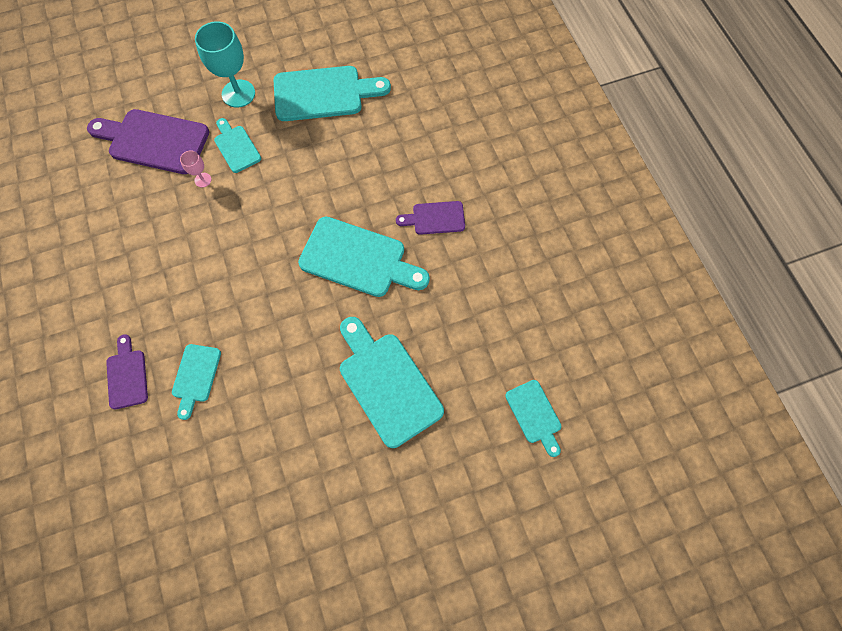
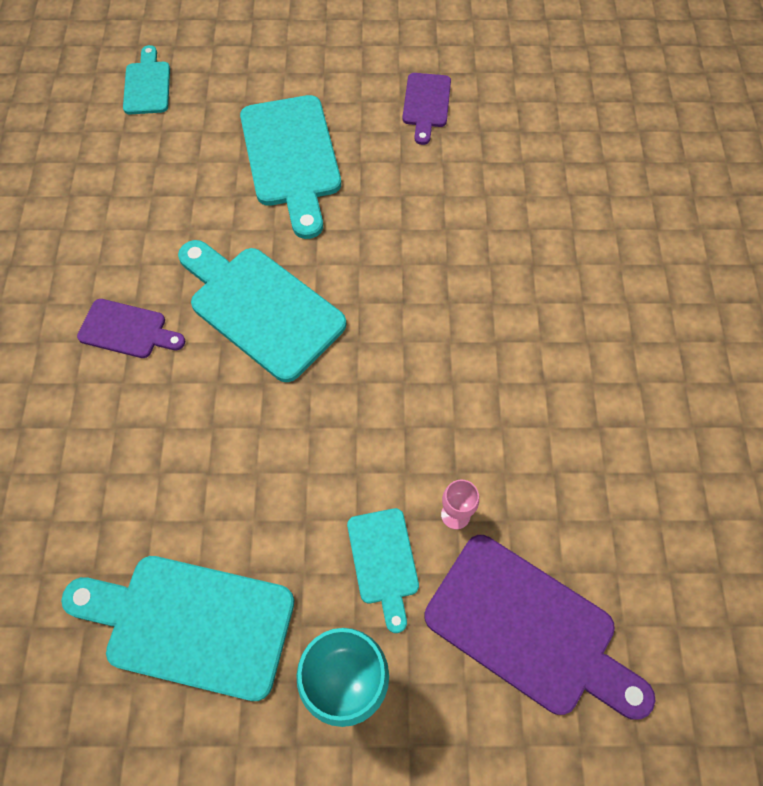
camera: 160 degrees left, 5 degrees down
(127, 375) = (608, 259): purple cutting board -> purple cutting board (426, 104)
(196, 376) = (520, 232): turquoise cutting board -> none

